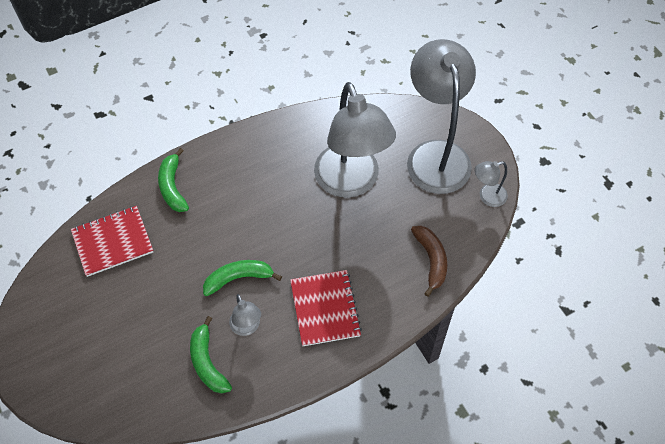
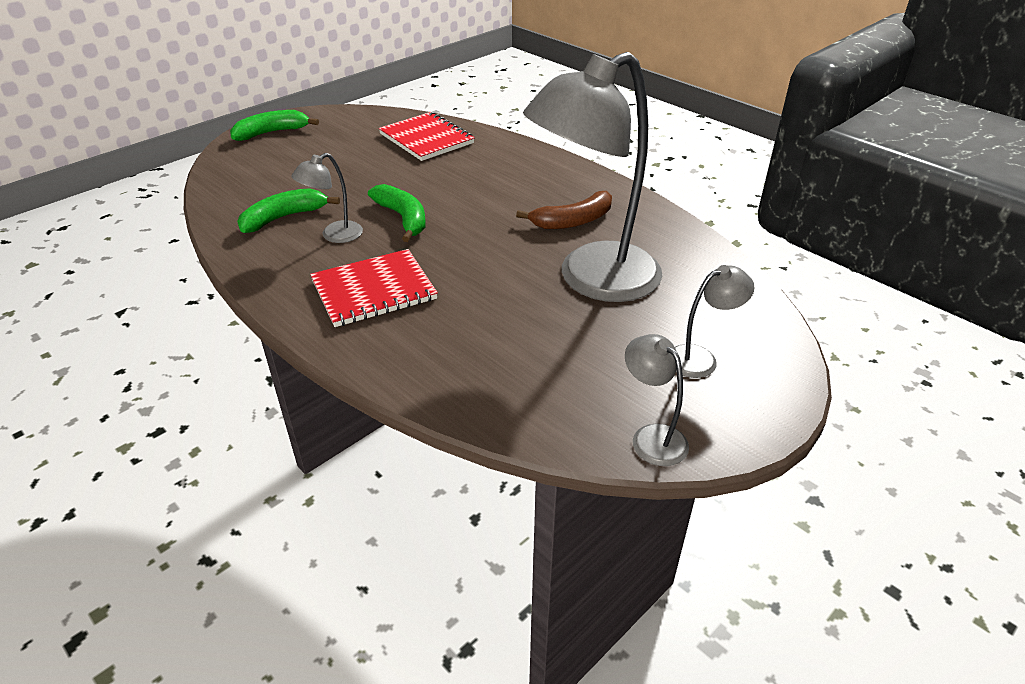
camera: 75 degrees right, 20 degrees down
(172, 187) = (513, 157): green banana -> green banana (272, 132)
(431, 260) = (488, 383): brown banana -> brown banana (573, 221)
(435, 154) = (700, 358): grey lamp -> grey lamp, size x0.43

